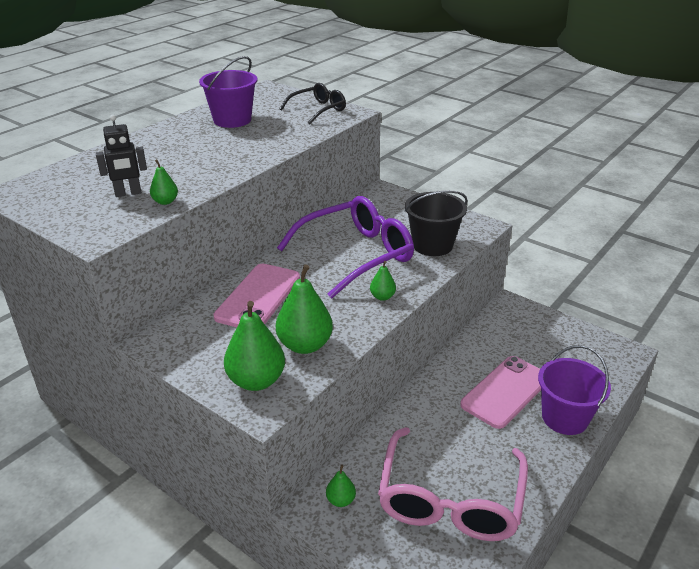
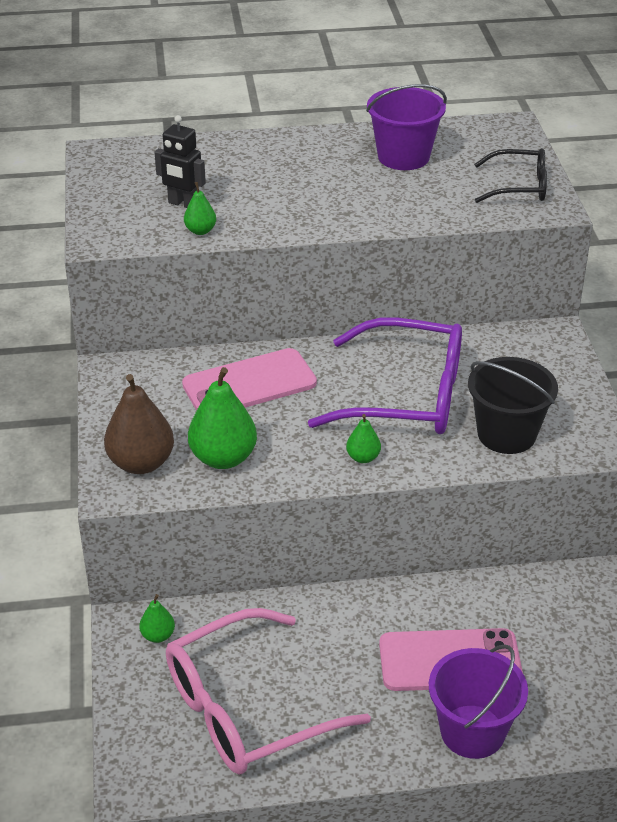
camera: 45 degrees right, 5 degrees up
(256, 381) = (141, 463): green pear -> brown pear

